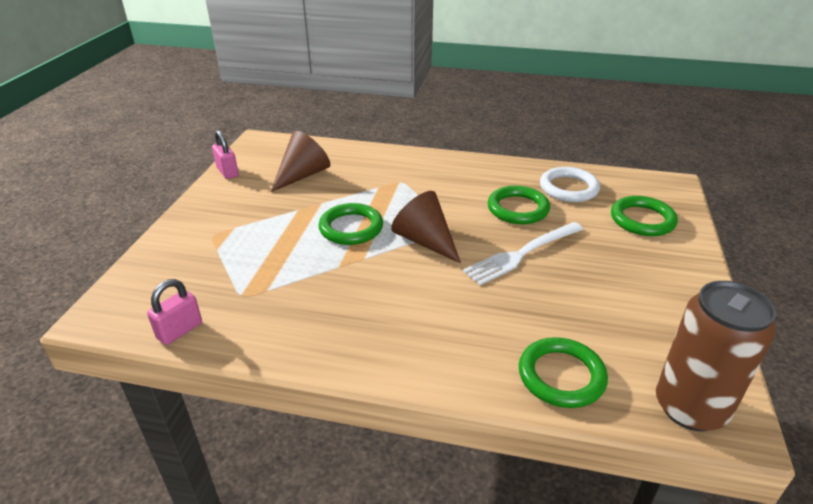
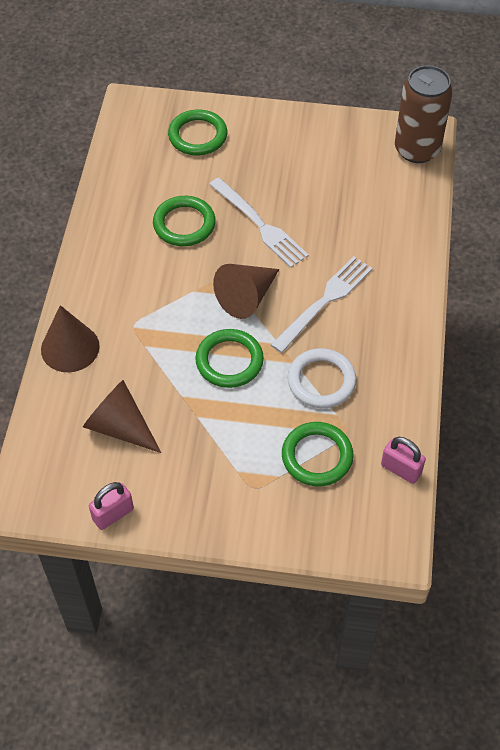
camera: 95 degrees left, 20 degrees up
(383, 156) = (70, 347): none -> brown cone
(415, 293) = (325, 300): none -> white fork
(561, 376) = (402, 211): green ring -> green ring (317, 456)
(568, 188) = (142, 181): white ring -> white ring (321, 381)

